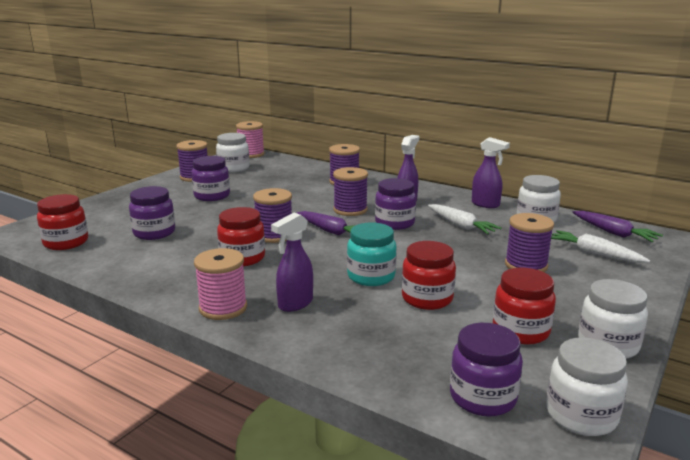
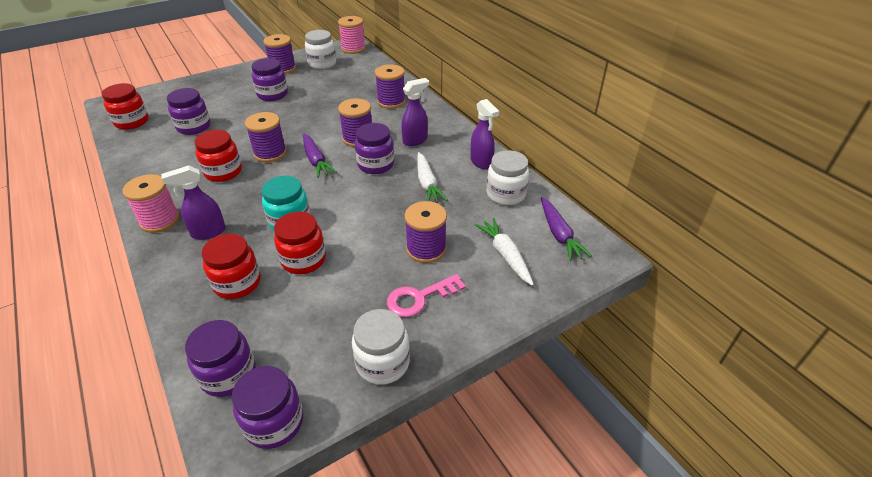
camera: 25 degrees right, 20 degrees up
(520, 331) = (333, 321): red jar -> red jar (237, 283)
(570, 296) = (419, 298): none -> pink key
(581, 415) = (274, 422): white jar -> purple jar

